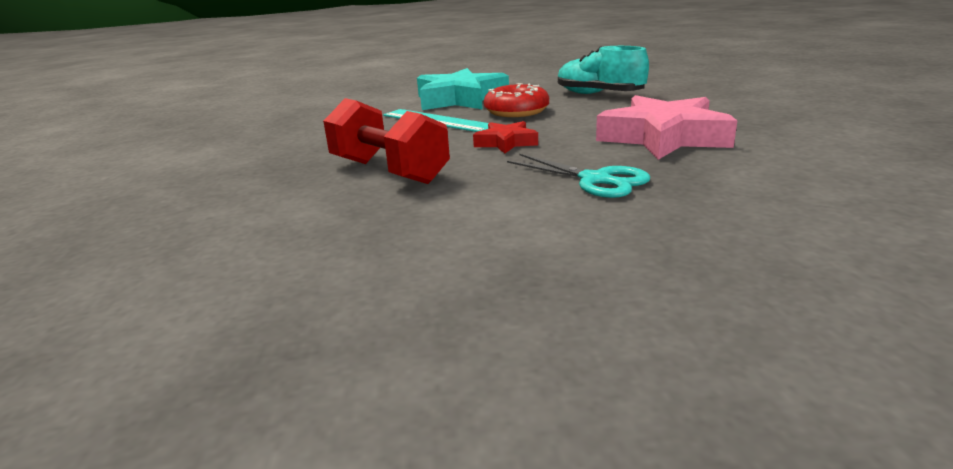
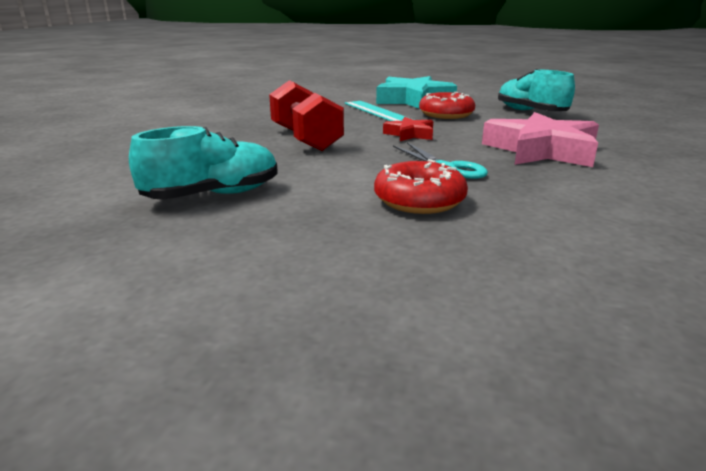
camera: 20 degrees right, 0 degrees up
(355, 279) = (213, 195): none -> turquoise shoe
(616, 226) = (419, 200): none -> red donut

